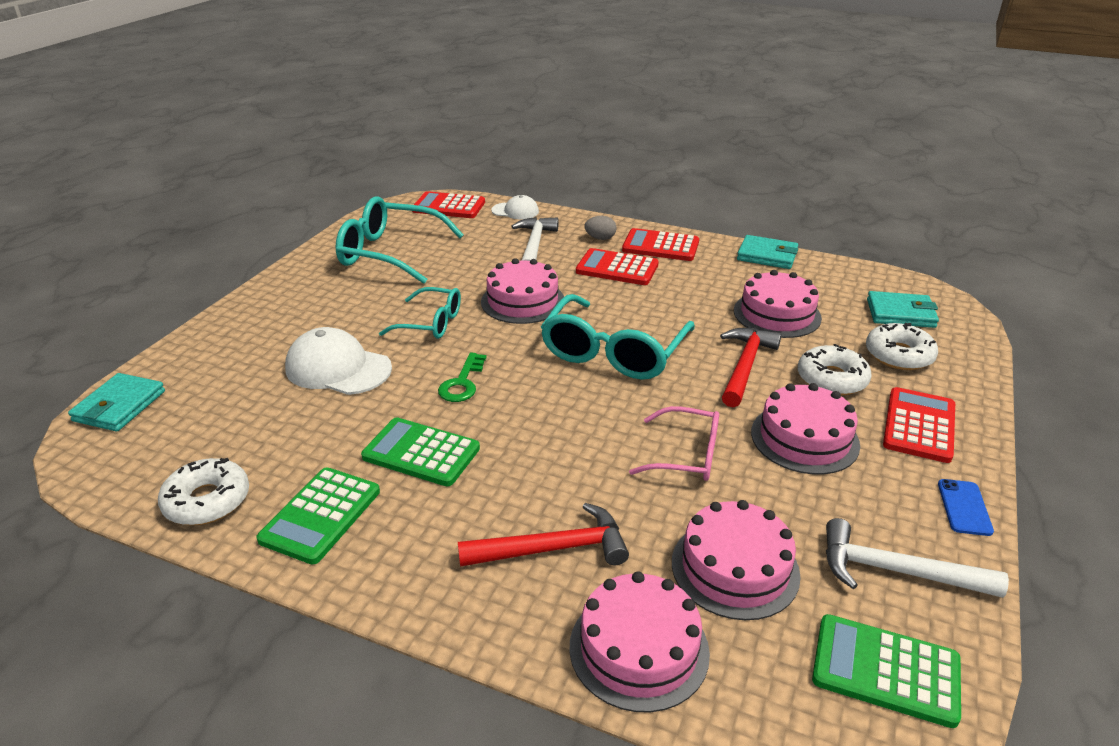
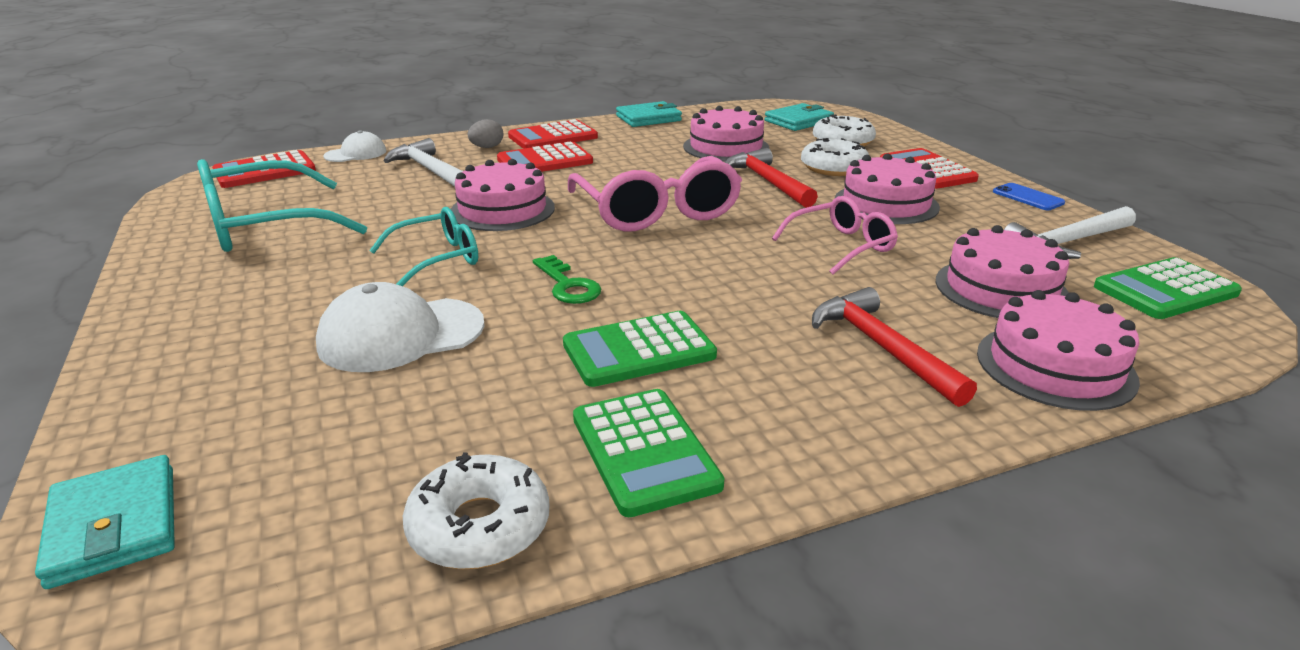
camera: 45 degrees left, 5 degrees down
(553, 549) = (882, 348): red hammer -> red hammer turned 60 degrees counterclockwise
(613, 352) = (657, 211): turquoise glasses -> pink glasses

